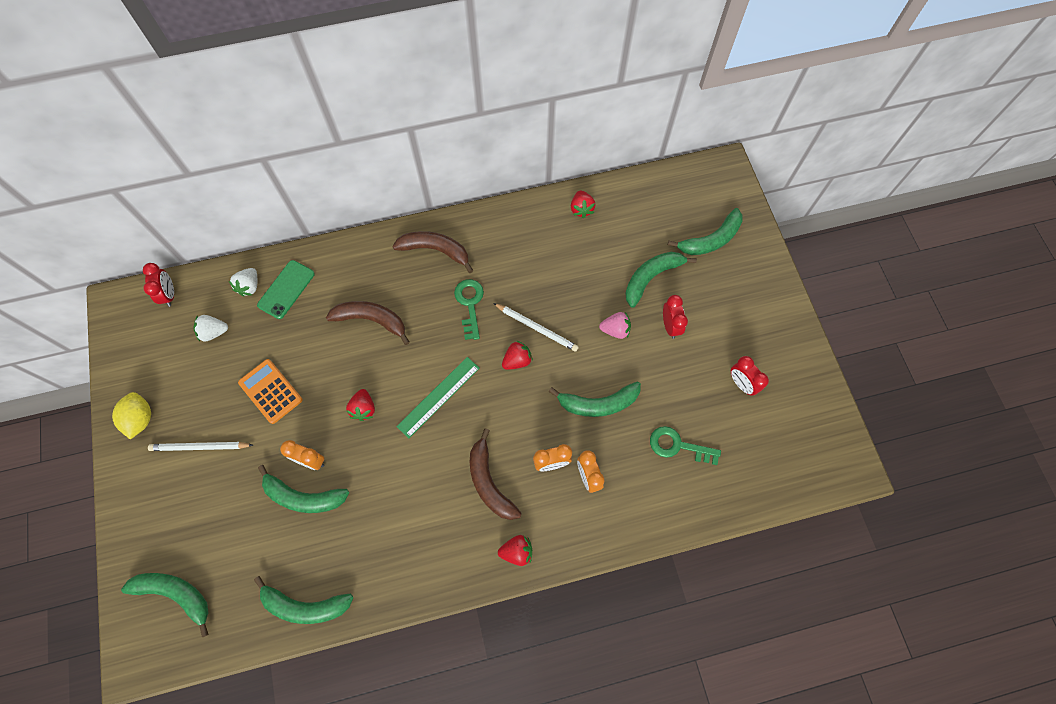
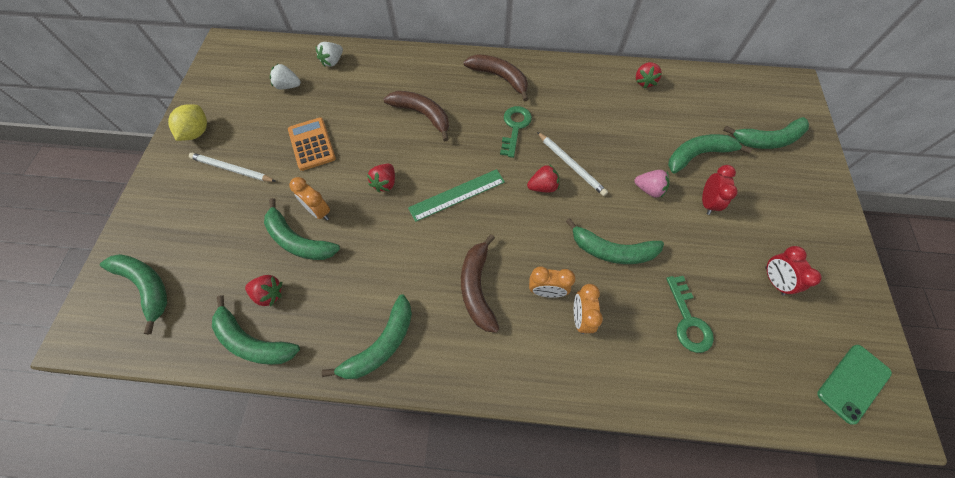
camera: 20 degrees right, 5 degrees down
(169, 294) = (268, 50): red clock -> none
(286, 289) = (361, 72): green phone -> green phone (853, 383)
(423, 565) = (381, 344): none -> green banana
(517, 551) = (481, 367): red strawberry -> red strawberry (269, 294)
(678, 446) = (688, 320): green key -> green key turned 135 degrees counterclockwise

